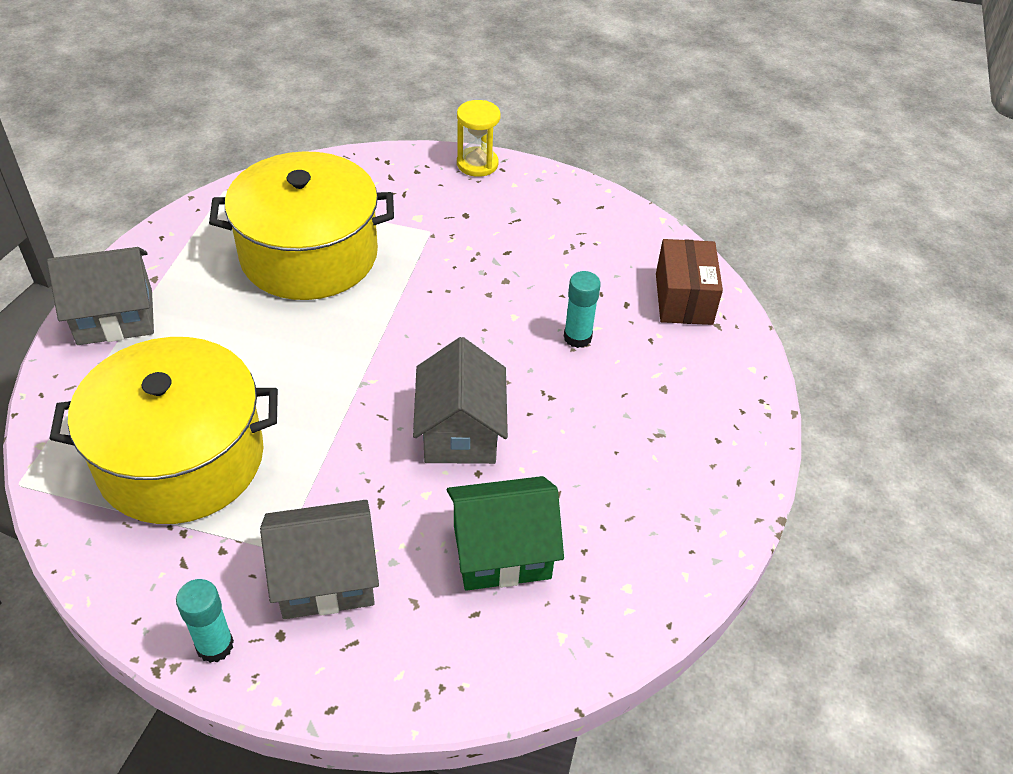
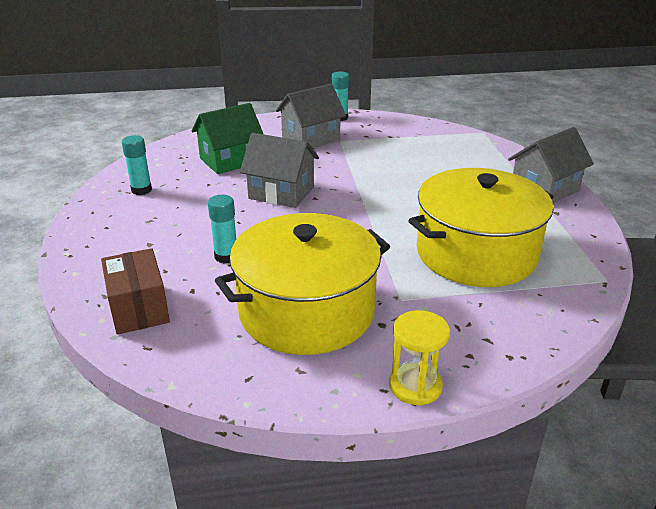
camera: 160 degrees right, 15 degrees down
(181, 458) = (422, 153): yellow pot -> yellow pot (306, 311)
(460, 432) = (281, 193): grey house -> grey house turned 45 degrees counterclockwise
(664, 512) = (141, 190): none -> turquoise glue stick

